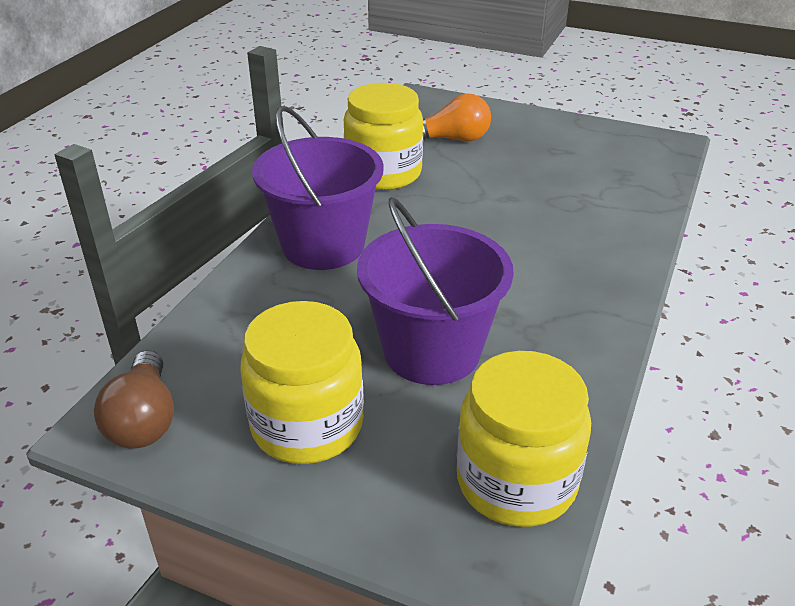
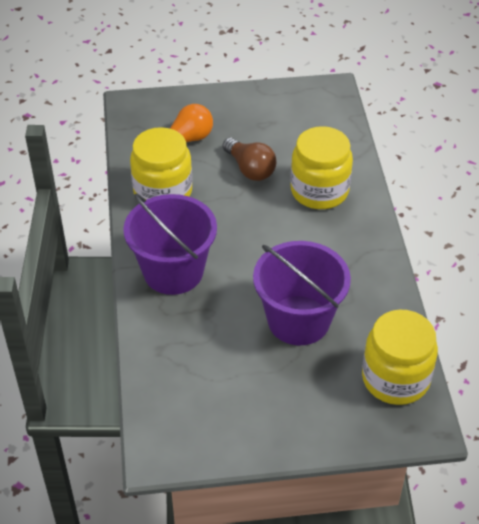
camera: 30 degrees left, 10 degrees up
(144, 420) = (175, 439): brown light bulb -> brown light bulb (250, 169)
(307, 425) = (268, 398): yellow jar -> yellow jar (319, 191)

